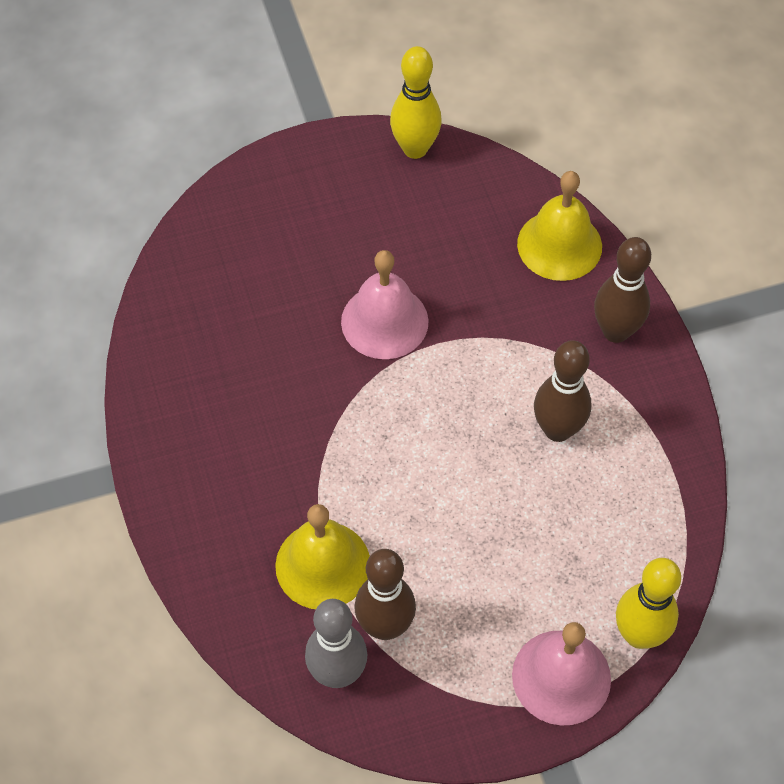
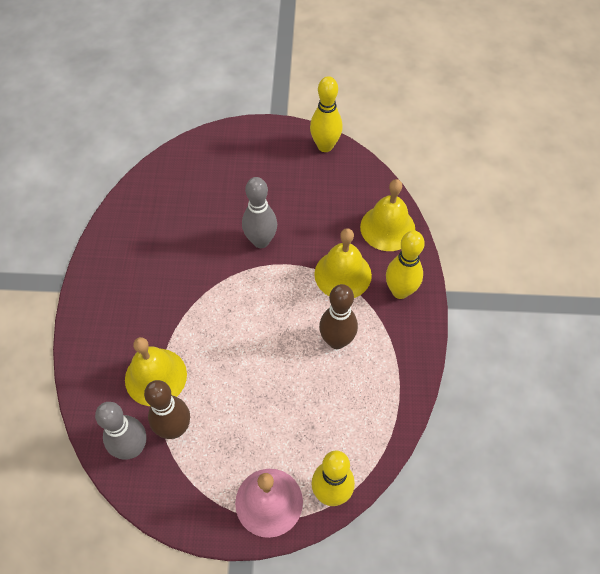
camera: 20 degrees right, 0 degrees up
(384, 321) = (261, 241): pink bell -> grey bowling pin
(525, 333) = (343, 274): none -> yellow bell
(615, 331) = (400, 291): brown bowling pin -> yellow bowling pin

